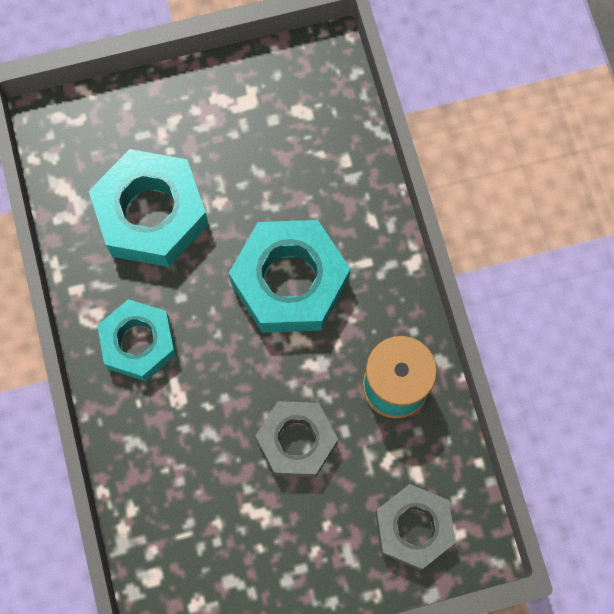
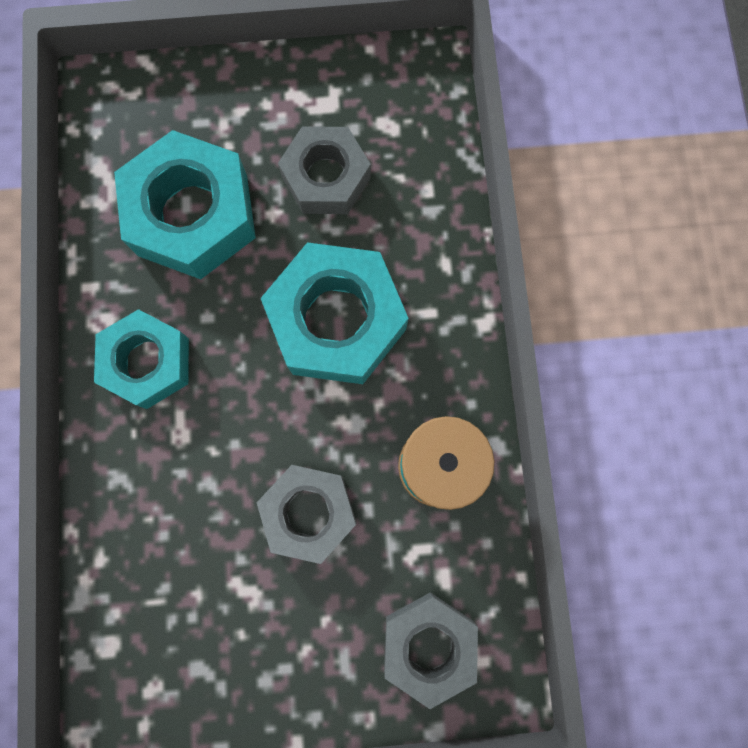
camera: 10 degrees right, 5 degrees up
(258, 164) = (326, 177): none -> grey nut

